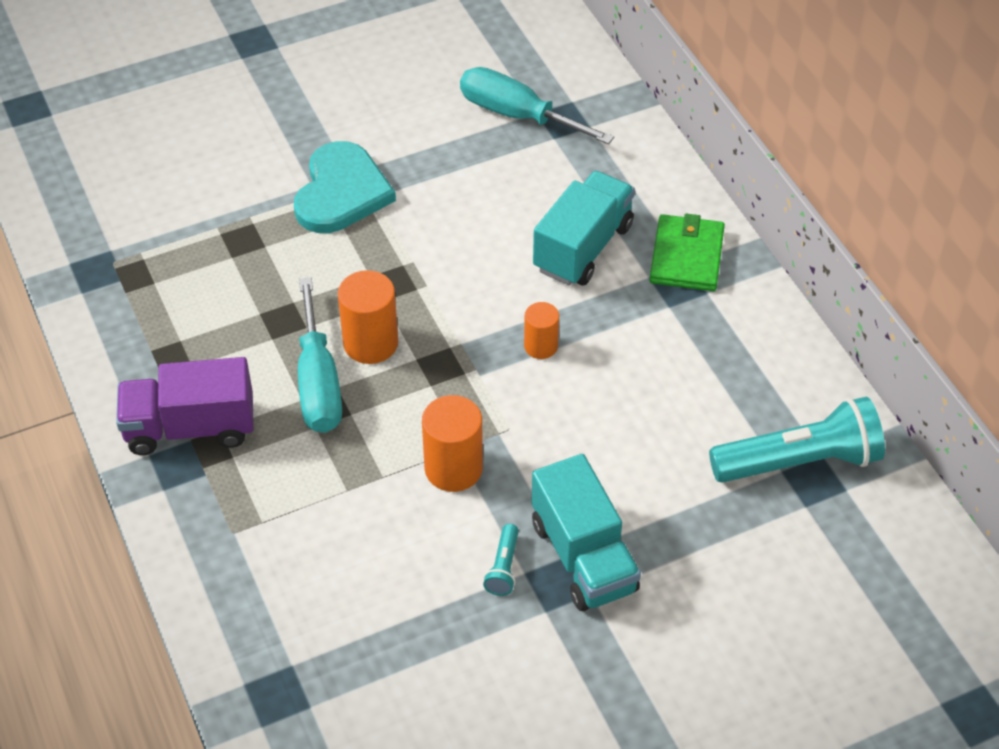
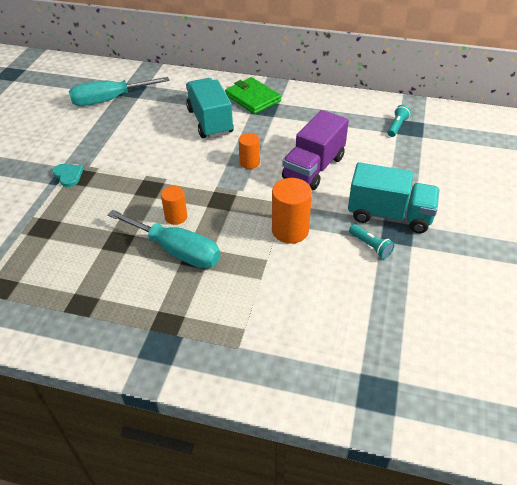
camera: 50 degrees left, 5 degrees down
(190, 428) = (141, 324): purple truck -> purple truck (314, 168)
(341, 192) = (68, 175): turquoise heart -> turquoise heart, size x0.46
(370, 343) = (176, 217): orange cylinder -> orange cylinder, size x0.62
(799, 462) = (397, 126): turquoise flashlight -> turquoise flashlight, size x0.44

